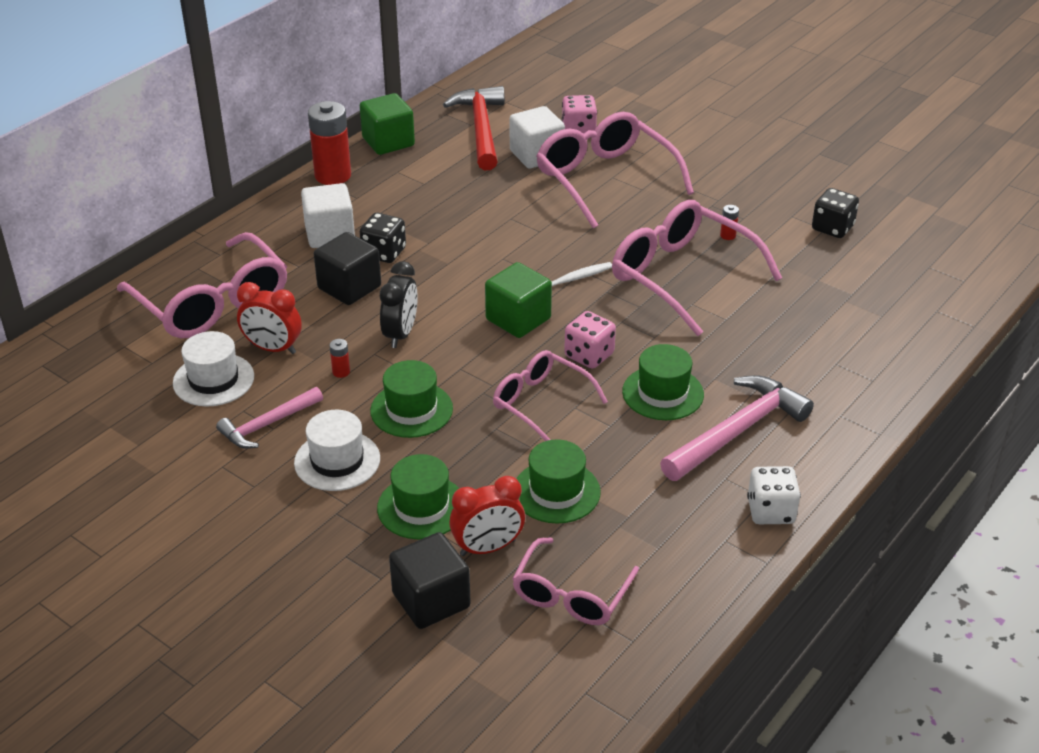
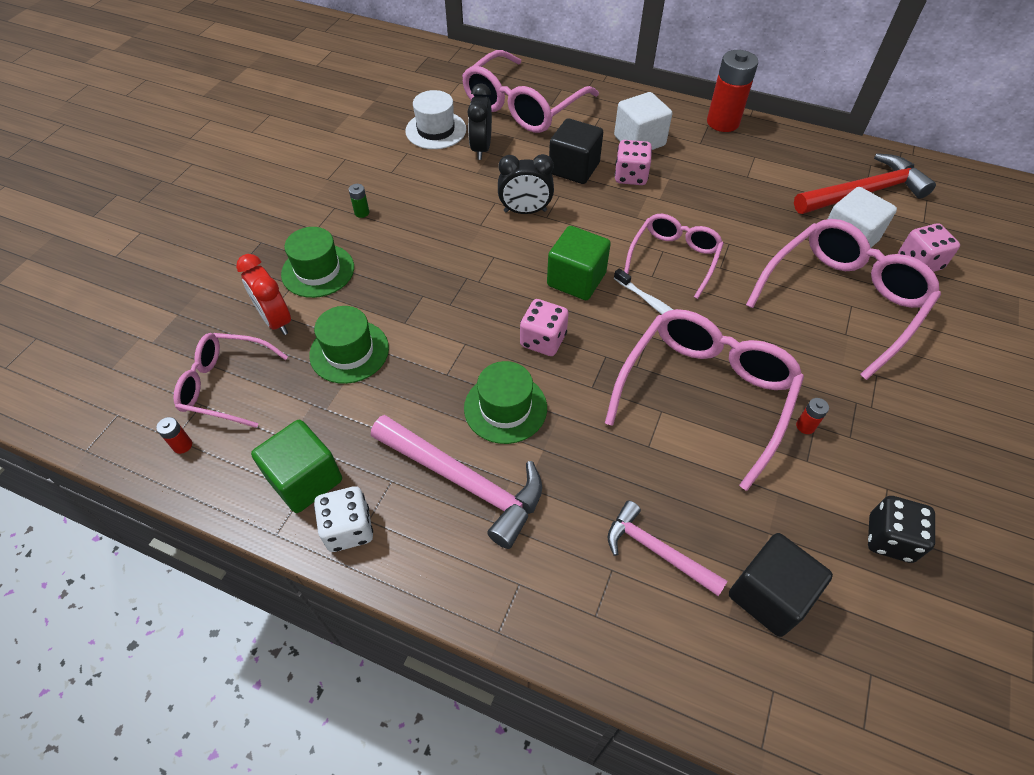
camera: 75 degrees right, 15 degrees up
(267, 424) = (394, 168): pink hammer -> pink hammer (657, 551)
(273, 348) = (481, 148): red clock -> black clock
(337, 461) = (362, 213): white hat -> green battery
(341, 372) = (465, 190): red battery -> red battery (182, 445)
(384, 253) = (630, 176): black dice -> pink dice
(388, 142) = (796, 140): green cube -> green cube (305, 479)
(411, 410) = (431, 239): green hat -> none
(431, 600) = (216, 299): black cube -> black cube (769, 595)
(540, 403) = (463, 318): pink glasses -> pink glasses (674, 258)

